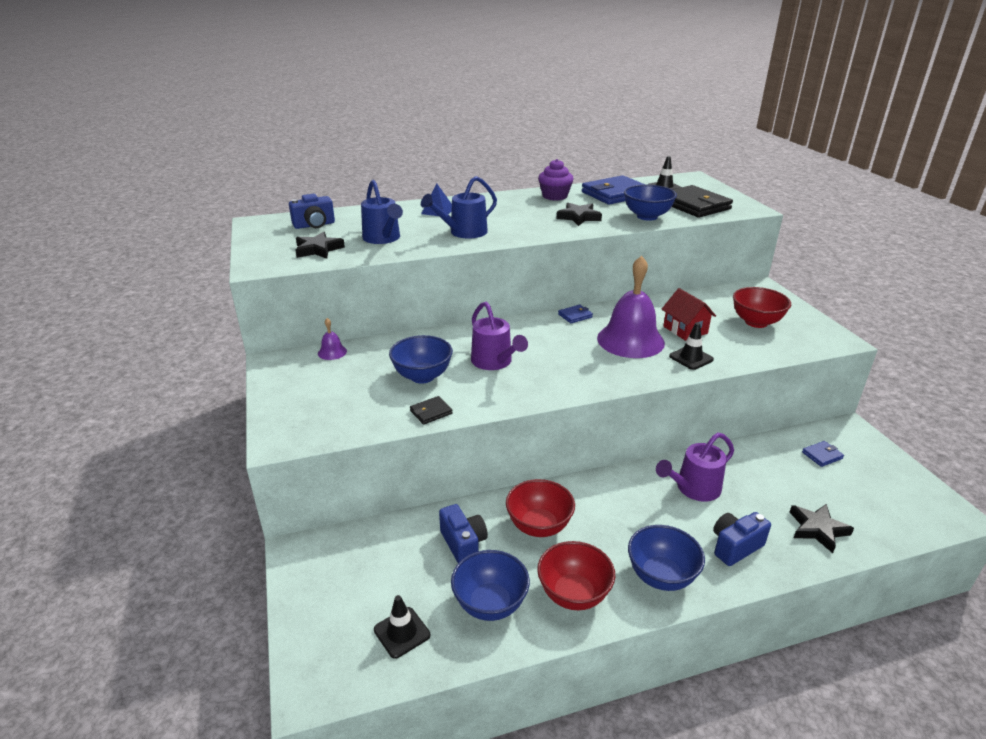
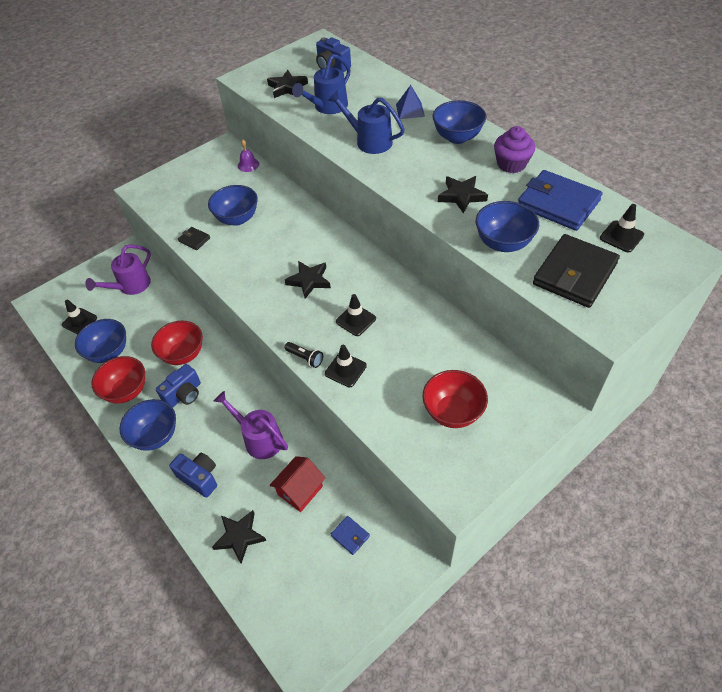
camera: 70 degrees right, 20 degrees up
(463, 544) = (154, 322): blue camera -> blue camera (184, 394)
(494, 362) = (274, 248): purple watering can -> purple watering can (130, 286)
(499, 204) = (457, 137): none -> blue bowl
(560, 352) = (309, 281): none -> black star
(575, 316) = (381, 271): blue wallet -> none
(630, 340) = (356, 320): purple bell -> black traffic cone
(666, 375) = (305, 358): none -> black flashlight
(685, 330) = (400, 355): red house -> red house (300, 490)

